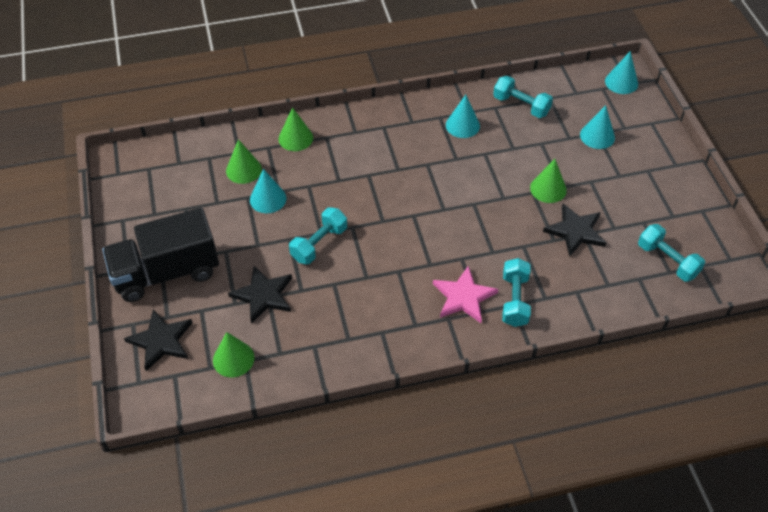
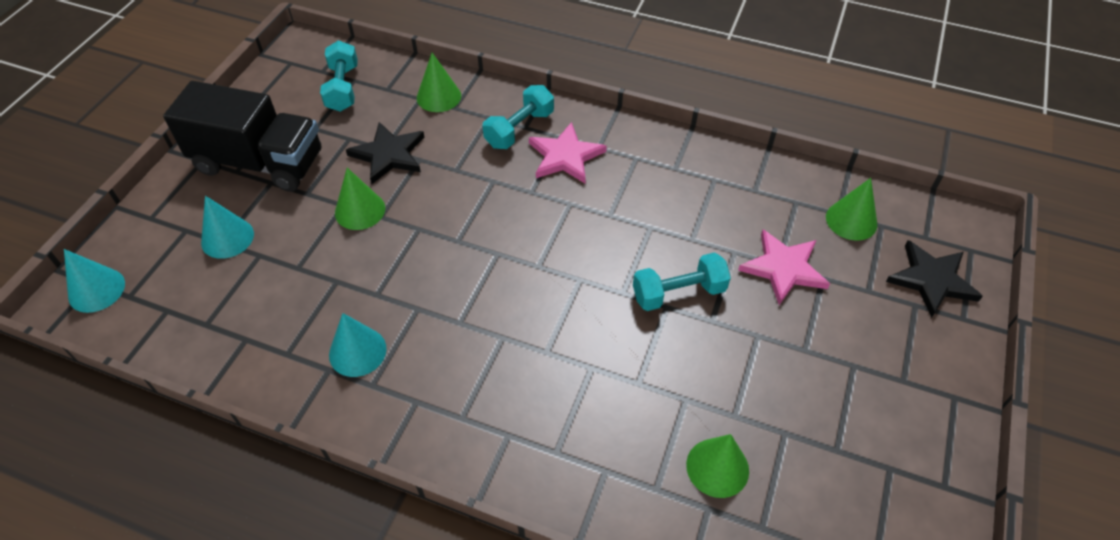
camera: 145 degrees left, 0 degrees up
(166, 273) = (899, 362): black truck -> black truck (259, 162)
(263, 295) = (783, 268): black star -> pink star
(268, 199) = (708, 395): turquoise cone -> none
(295, 138) = (603, 479): green cone -> green cone (438, 96)
(521, 105) = (253, 334): turquoise dumbbell -> none

